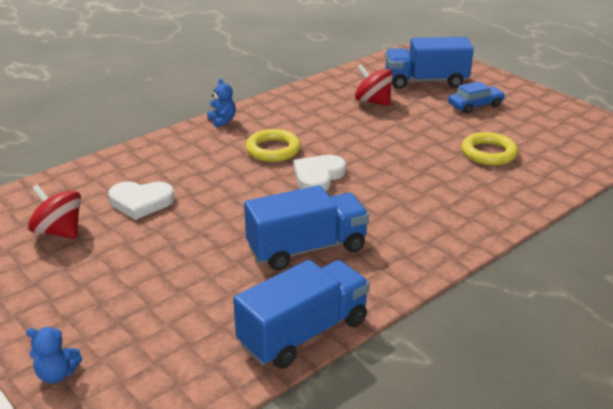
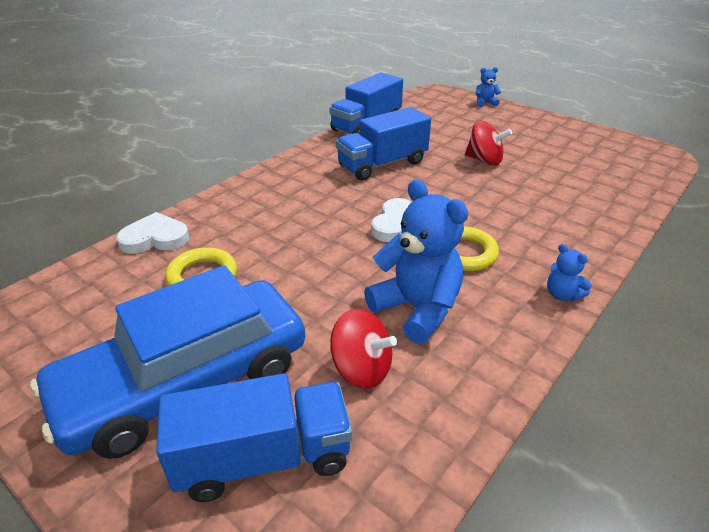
camera: 170 degrees right, 5 degrees up
(59, 231) = (577, 159): red spinning top -> red spinning top (484, 160)
(141, 202) = (543, 184): white heart -> white heart (155, 238)
(328, 122) = (417, 309): none -> blue teddy bear
(475, 105) = (185, 382): blue car -> blue car, size x2.47

